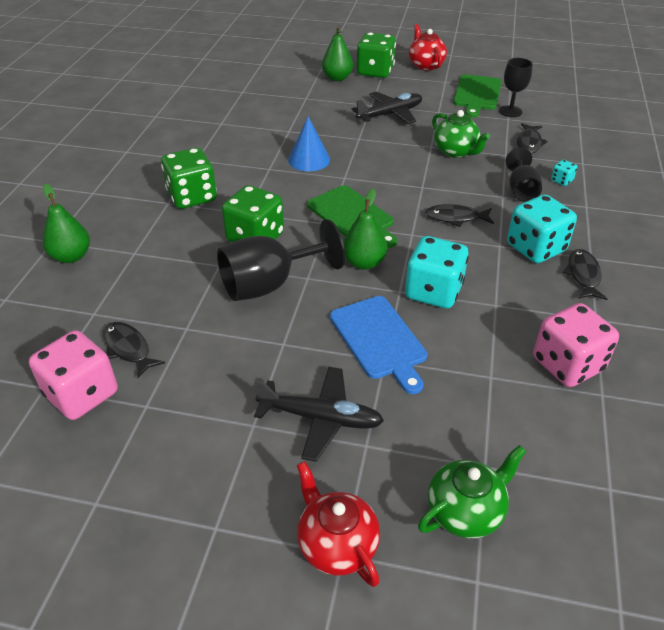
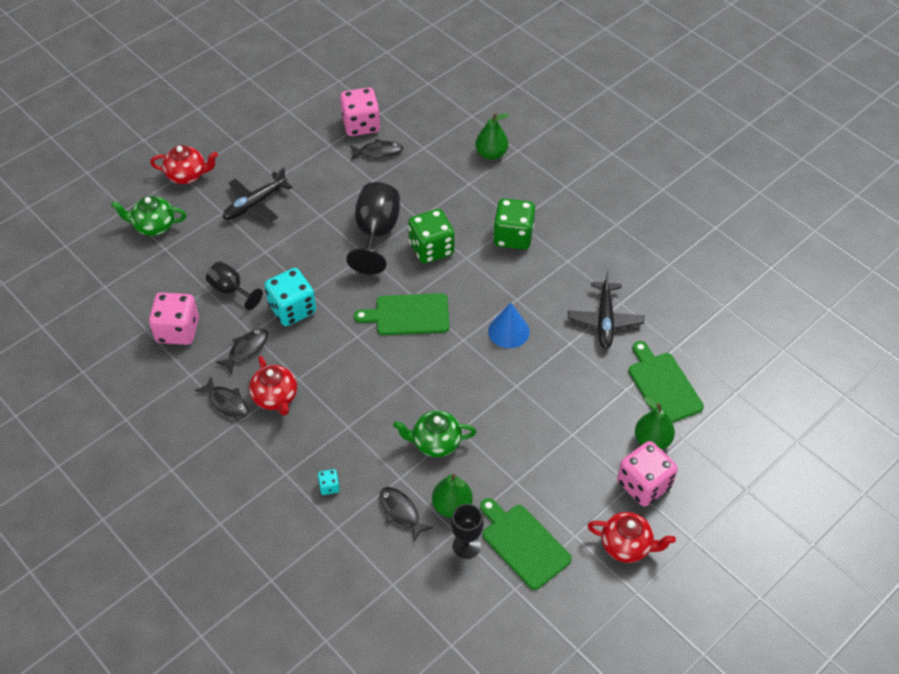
camera: 125 degrees right, 10 degrees up
(285, 86) = (663, 385): none -> green cutting board
(364, 263) = (352, 291): green pear -> green pear (452, 506)
(375, 72) = (644, 484): green dice -> pink dice
(379, 340) = (281, 258): blue cutting board -> none
(390, 114) = (540, 437): black plane -> black plane (605, 320)
(456, 218) = (350, 375): black fish -> black fish (246, 349)
(465, 511) = (154, 226): green teapot -> green teapot turned 90 degrees clockwise
(521, 190) = (343, 445): black goblet -> black goblet (231, 290)
(535, 248) = (275, 398): turquoise dice -> red teapot

